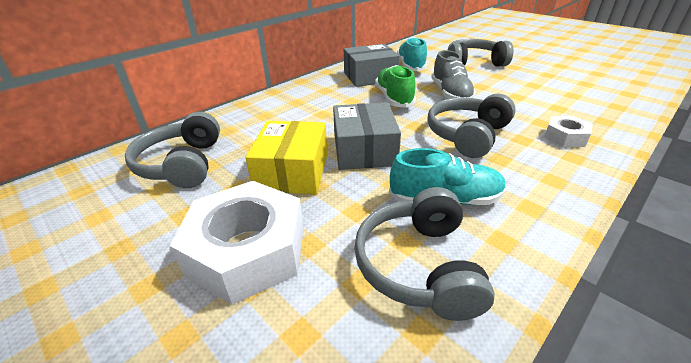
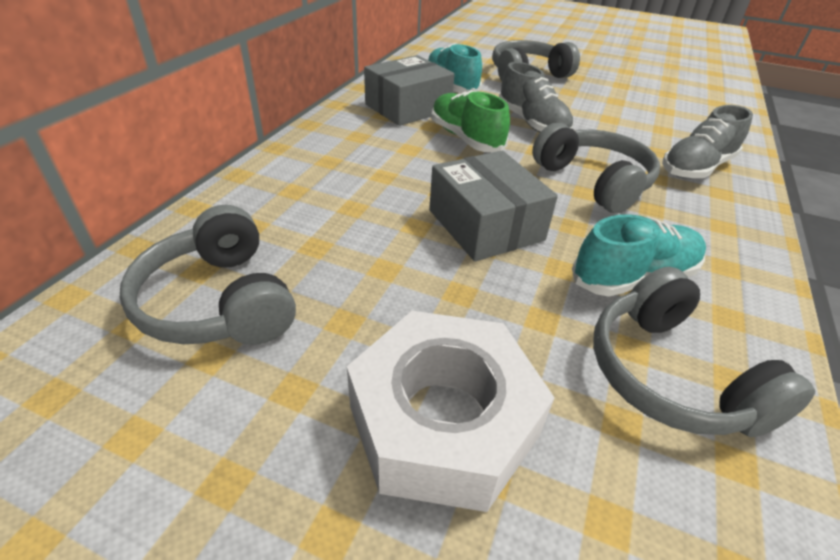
camera: 25 degrees left, 5 degrees up
(293, 172) = (411, 278): yellow box -> none
(467, 135) = (594, 181): grey headphones -> grey headphones turned 135 degrees clockwise
(565, 137) = (696, 168): white nut -> grey shoe

